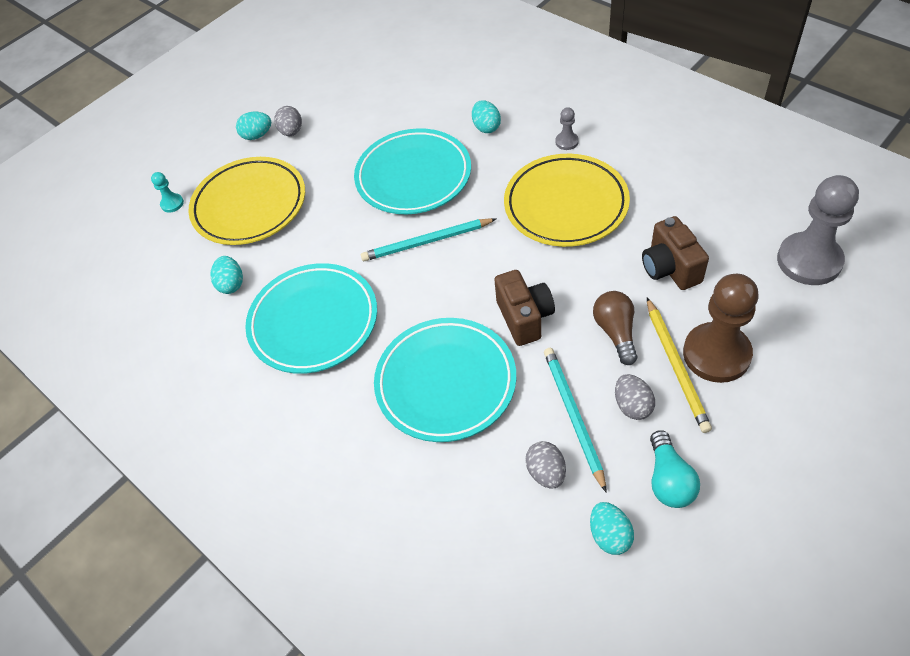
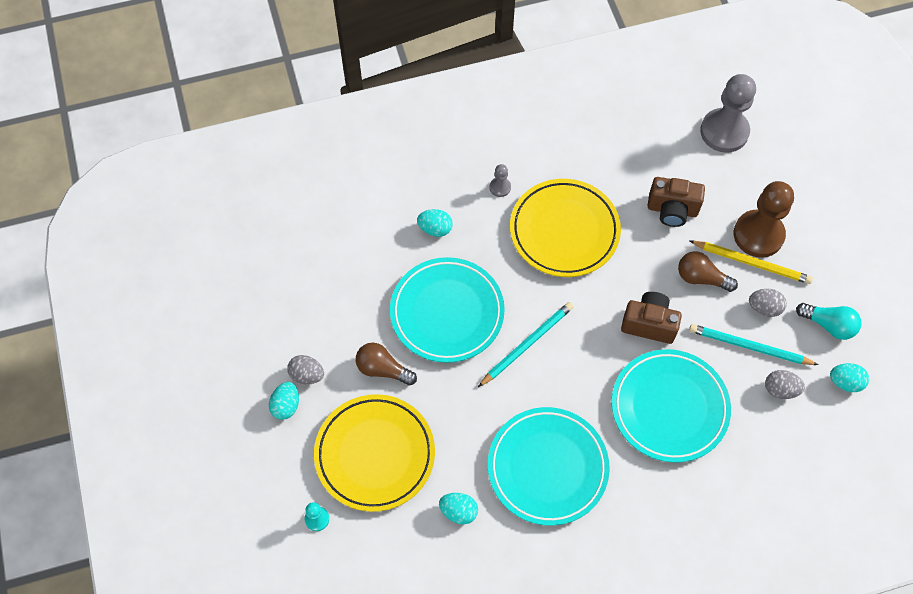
camera: 65 degrees left, 10 degrees up
(329, 169) = (383, 369): none -> brown light bulb
(426, 242) = (527, 344): turquoise pencil -> turquoise pencil turned 150 degrees counterclockwise

